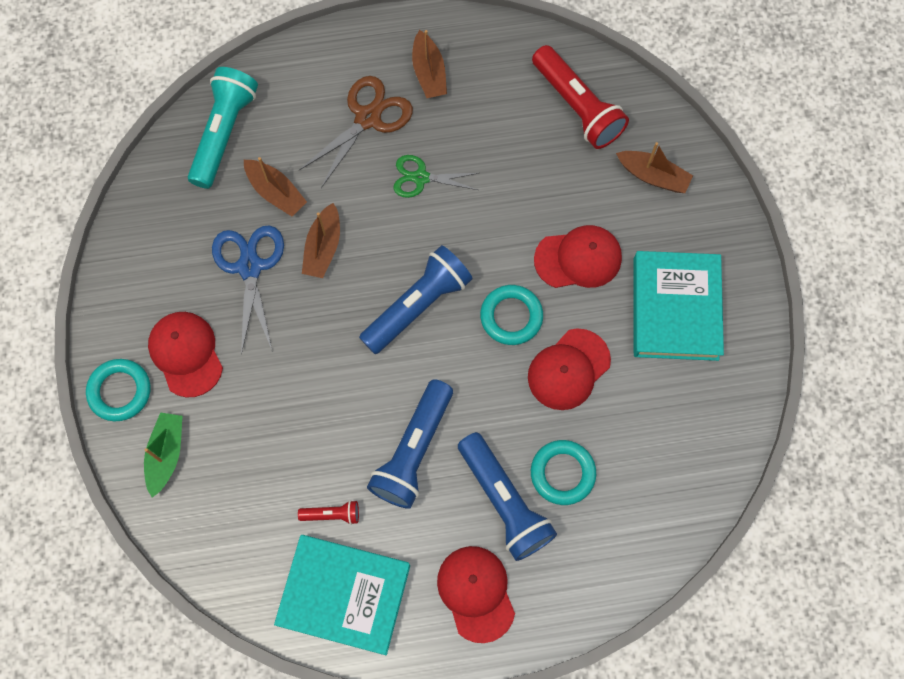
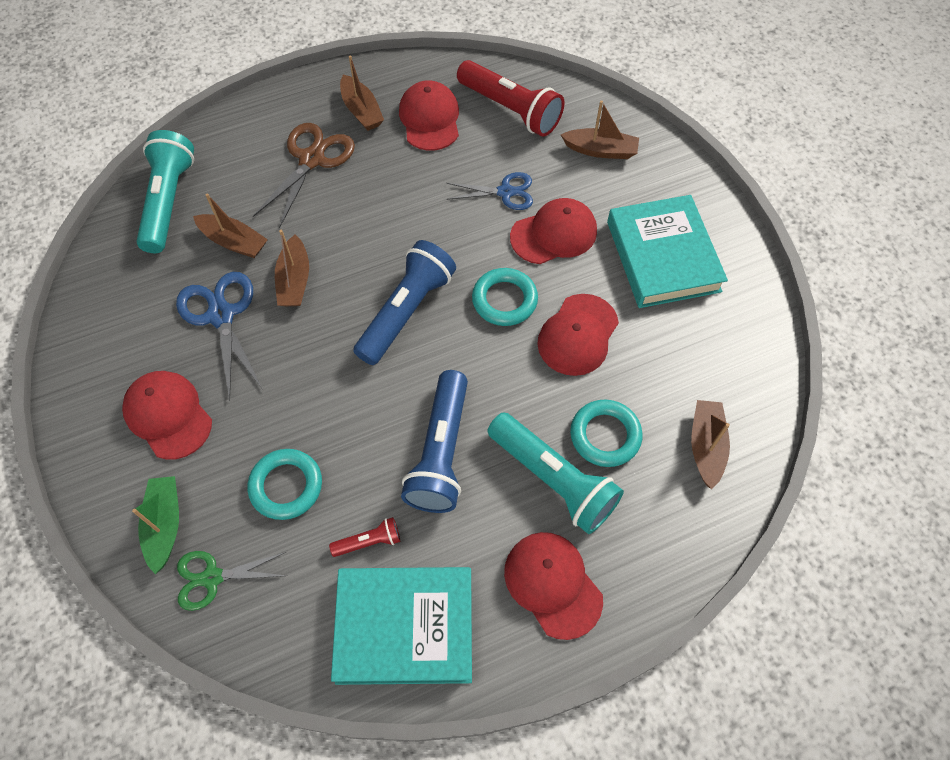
camera: 15 degrees left, 10 degrees down
(120, 391) = (99, 471): turquoise ring -> turquoise ring (286, 486)
(421, 178) = (378, 198): green scissors -> green scissors (212, 578)
(494, 98) = (430, 119): none -> red cap
(504, 501) = (553, 479): blue flashlight -> turquoise flashlight
(545, 201) = (505, 192): none -> blue scissors
(649, 507) = (706, 446): none -> brown boat

